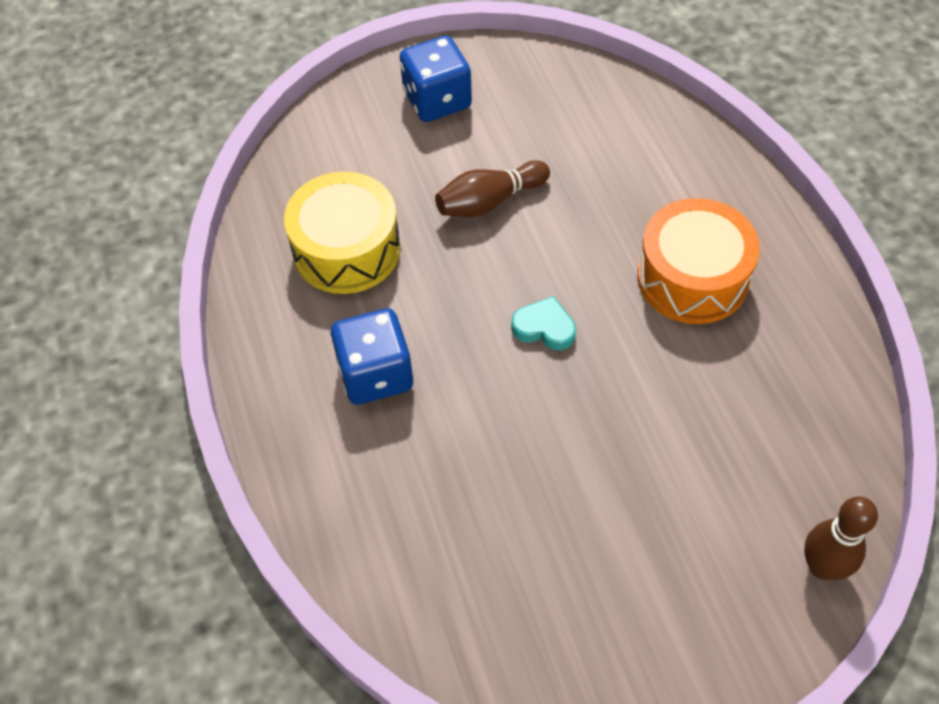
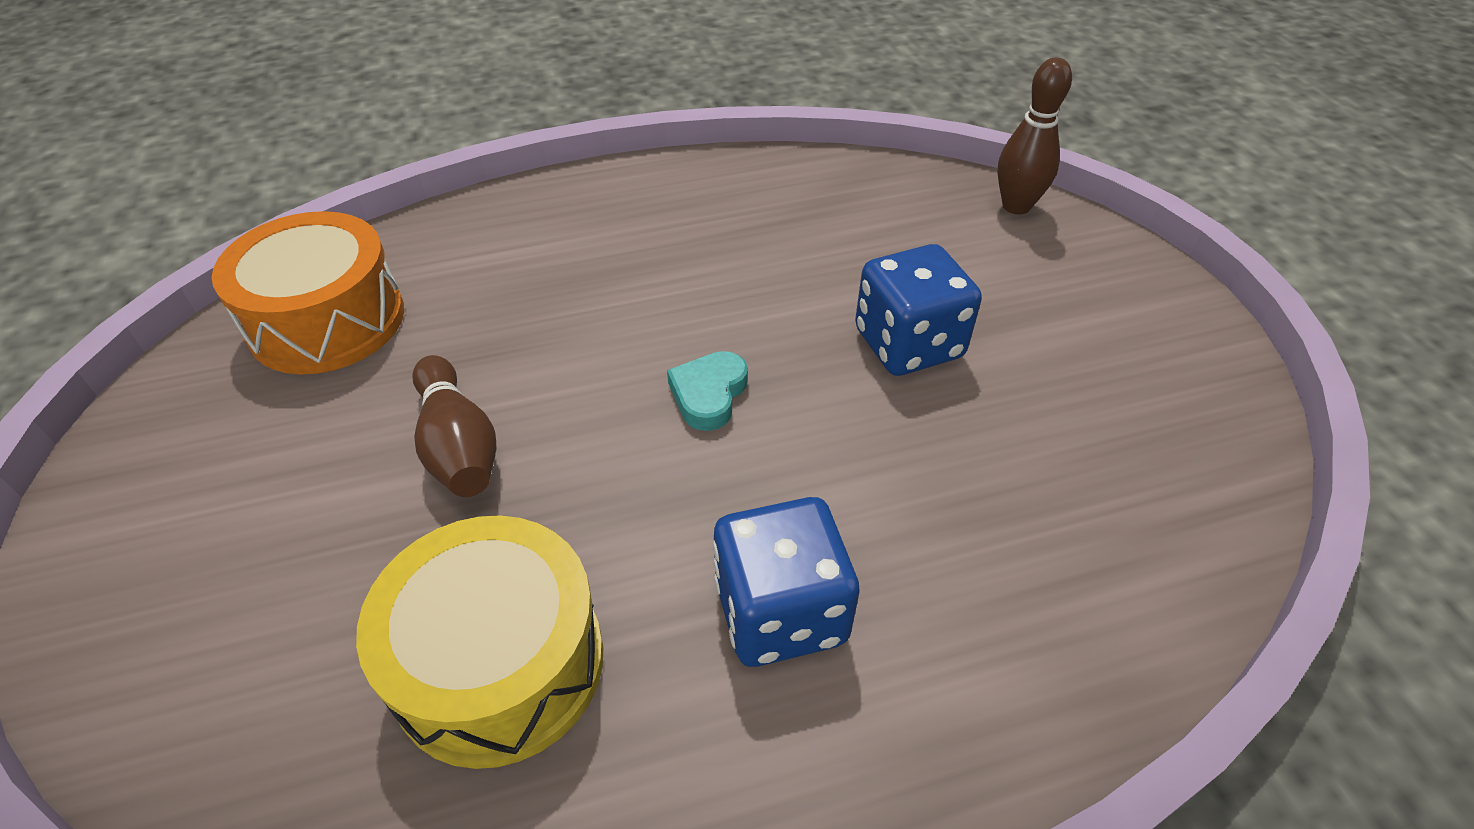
camera: 90 degrees left, 10 degrees down
(437, 100) = (195, 510): blue dice -> blue dice (908, 344)
(692, 277) = (649, 254): orange drum -> orange drum (327, 320)

